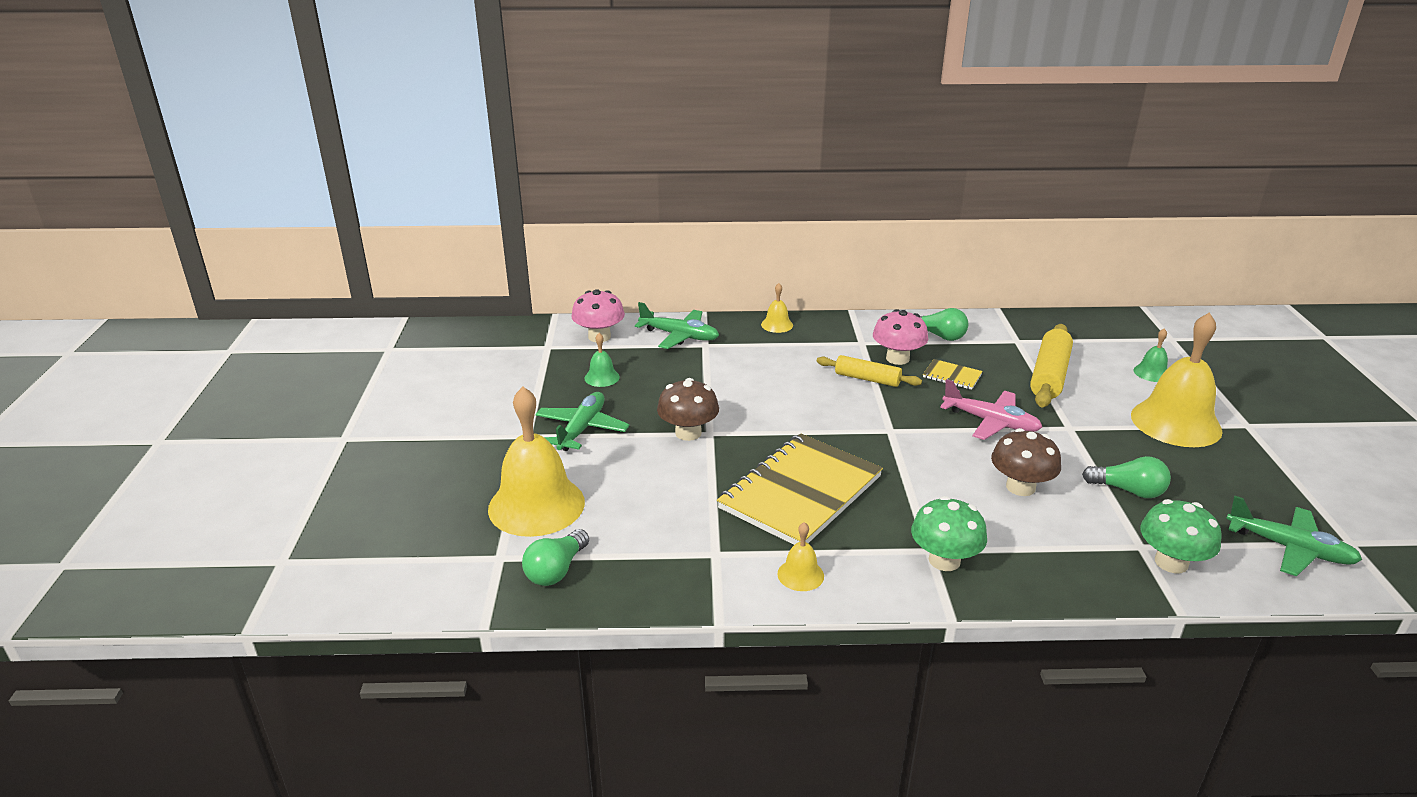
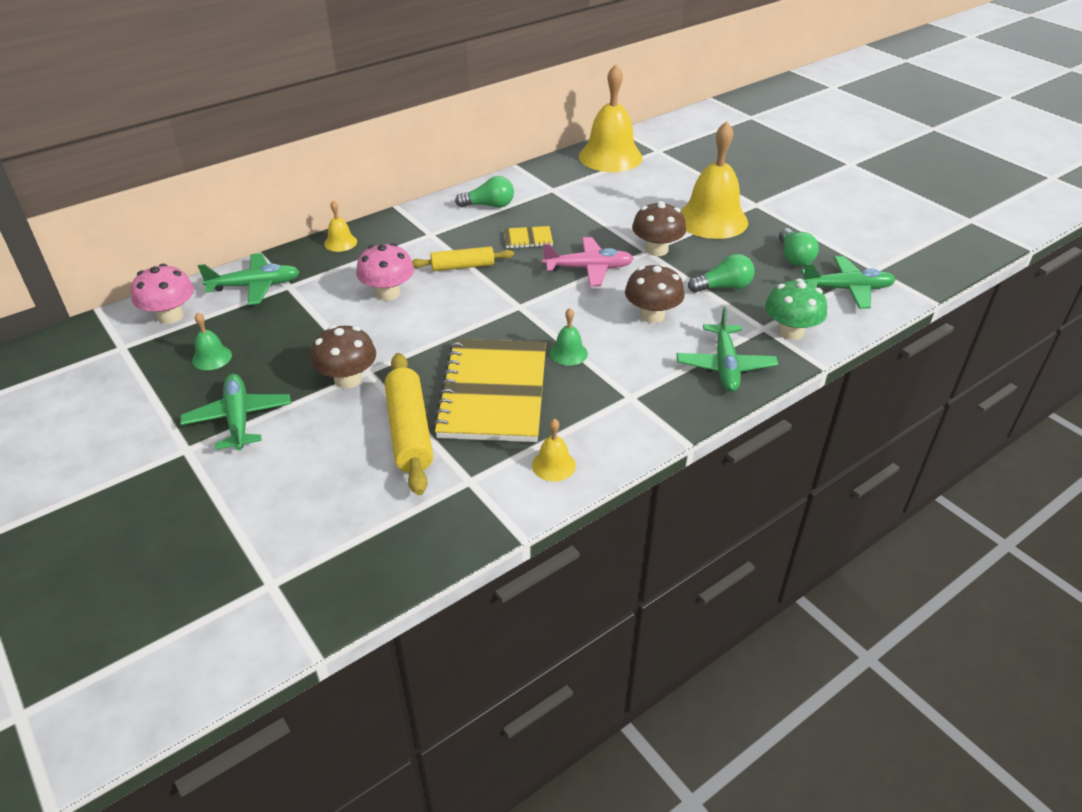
camera: 35 degrees left, 10 degrees up
(536, 505) = (261, 515): yellow bell -> yellow bell (610, 157)
(556, 570) = (339, 568): green light bulb -> green light bulb (794, 257)
(897, 358) = (472, 238): pink mushroom -> pink mushroom (388, 293)
(944, 560) = (647, 400): green mushroom -> none
(1049, 375) = (599, 212): yellow rolling pin -> yellow rolling pin (409, 431)
(1060, 564) = (725, 366): none -> green plane
(1082, 430) = (656, 250): none -> brown mushroom
(1151, 373) = (666, 184): green bell -> green bell (568, 353)

